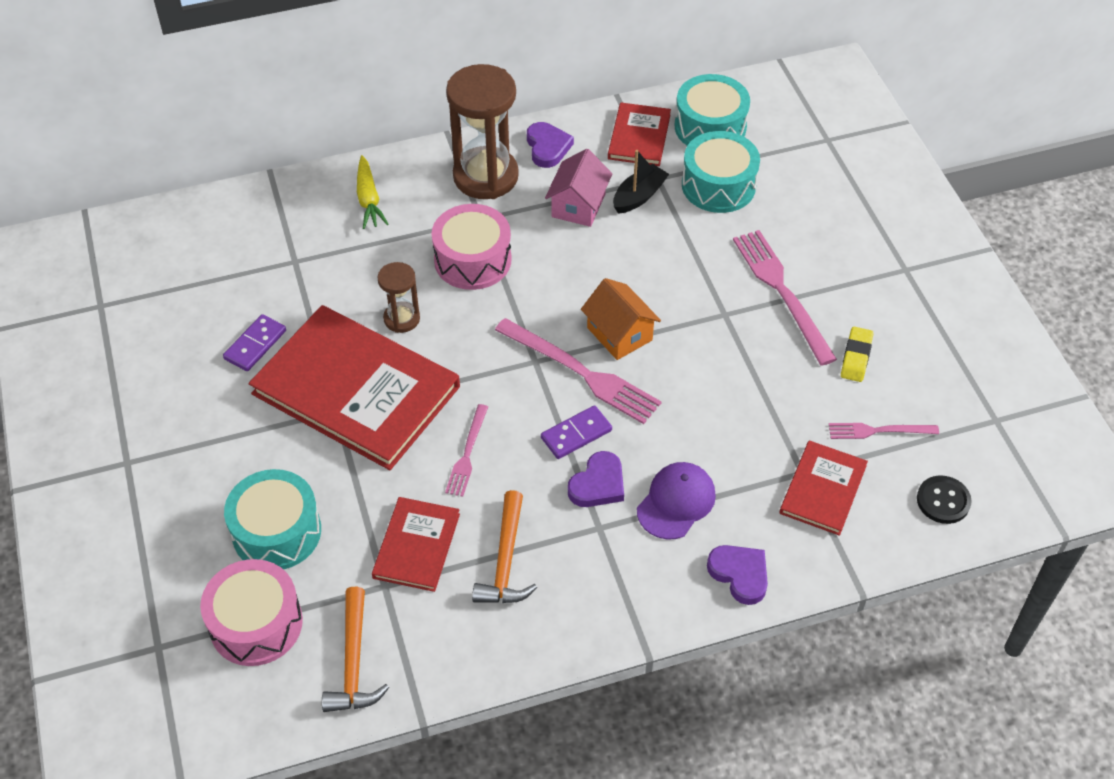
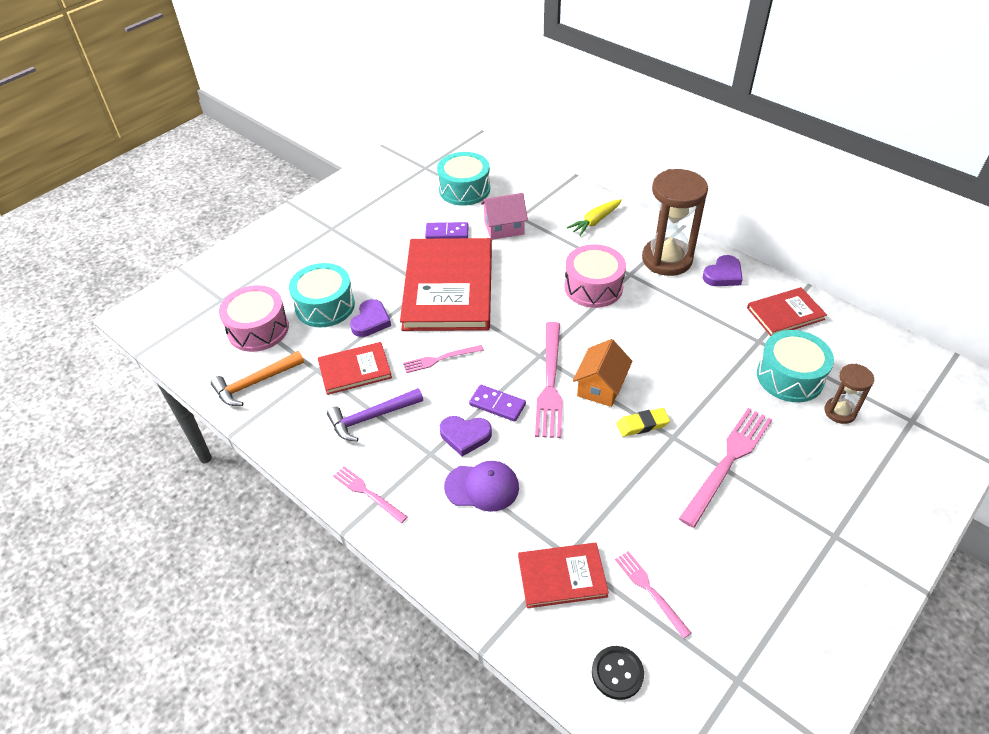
camera: 60 degrees right, 5 degrees down
(401, 319) = (518, 279): brown hourglass -> brown hourglass (840, 412)
(506, 560) = (371, 417): orange hammer -> purple hammer
(578, 205) = (690, 313): pink house -> pink house (504, 228)
(612, 611) = (368, 493): none -> pink fork
(639, 196) = (731, 339): black boat -> none
(710, 127) = (840, 346): turquoise drum -> turquoise drum (464, 189)
(740, 574) = (446, 556): purple heart -> purple heart (370, 321)
(856, 357) = (710, 541): yellow eraser -> yellow eraser (642, 425)

